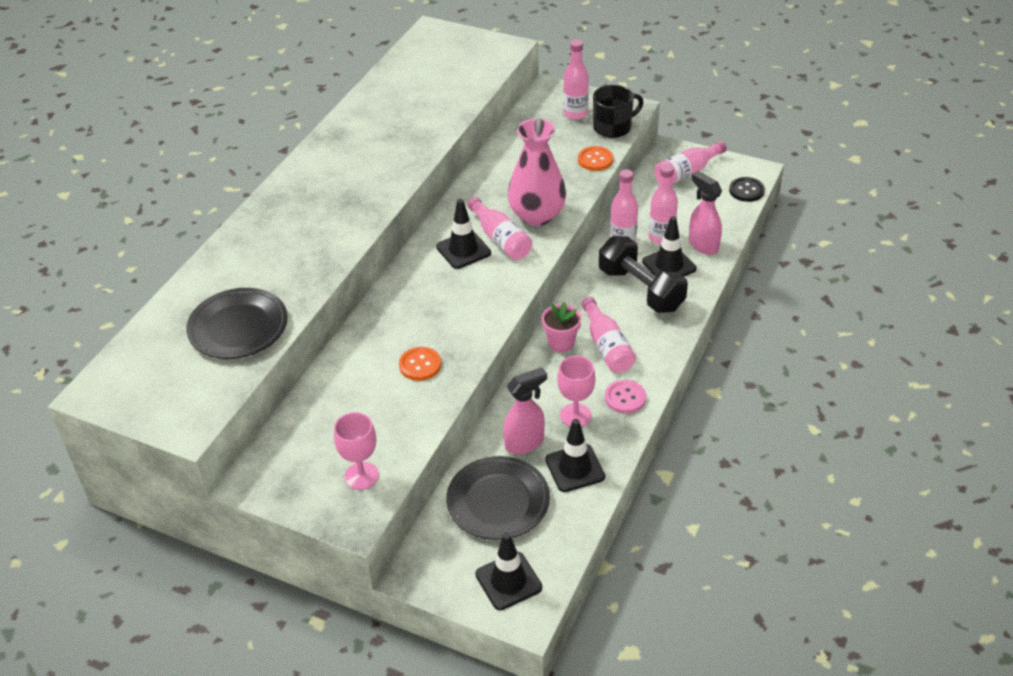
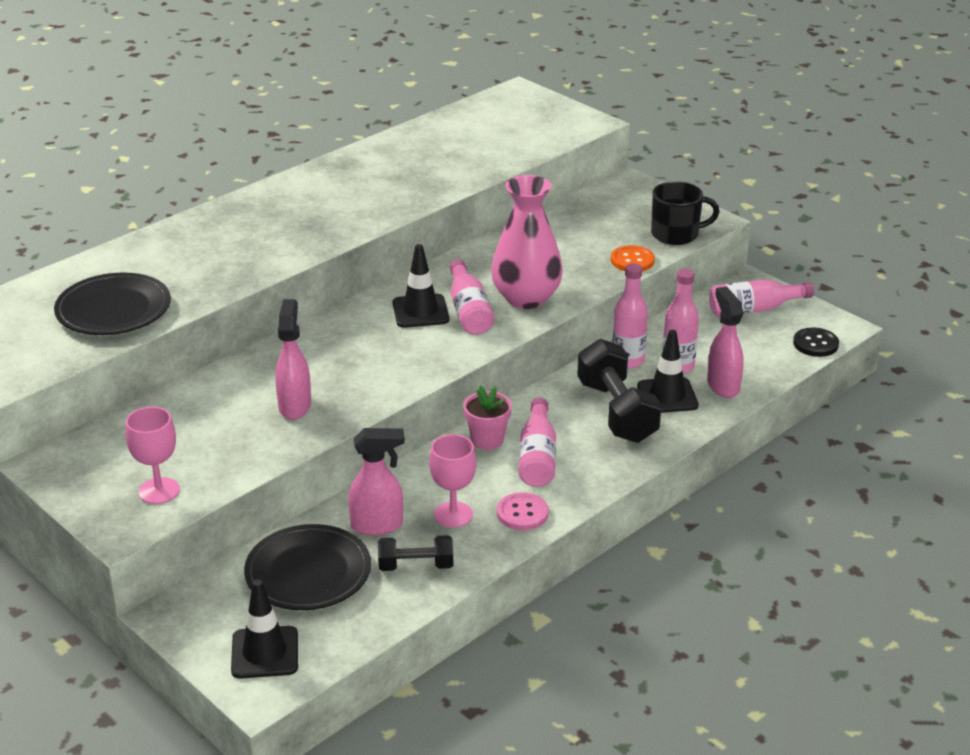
camera: 20 degrees right, 10 degrees down
(420, 365) = (295, 406): orange button -> pink spray bottle
(575, 114) = (641, 212): pink bottle -> none
(575, 468) = (416, 566): black traffic cone -> black dumbbell

